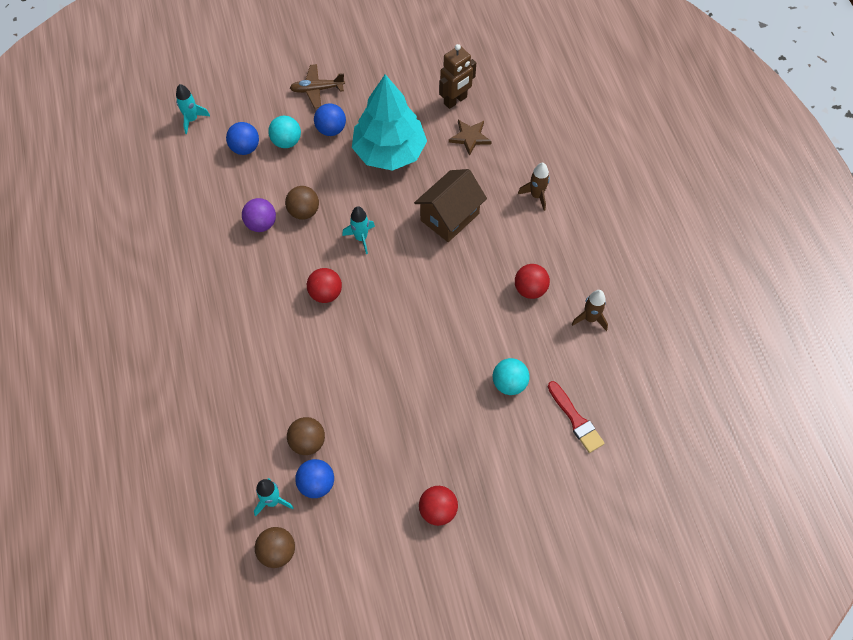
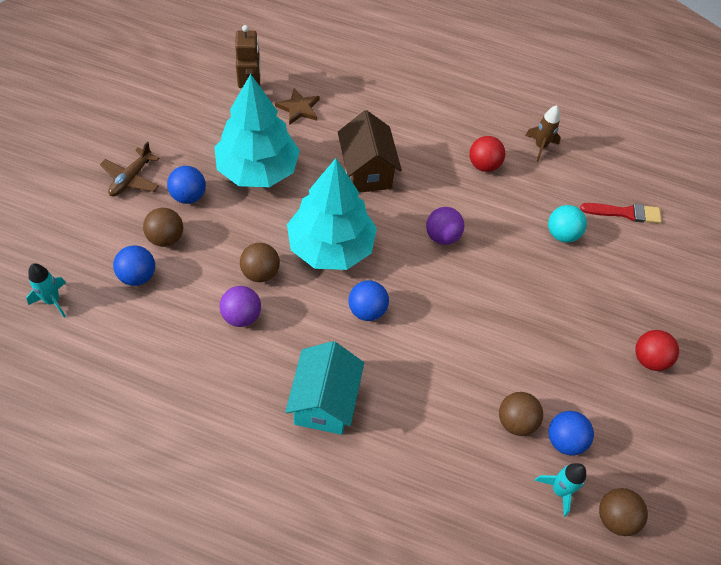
camera: 60 degrees left, 5 degrees down
(233, 313) = (324, 402): none -> turquoise house
(286, 141) = (166, 238): turquoise ball -> brown ball
(325, 293) = (367, 310): red ball -> blue ball
(361, 238) = (331, 247): turquoise rocket -> turquoise tree
(432, 302) = (442, 236): none -> purple ball
(536, 195) = (397, 105): brown rocket -> none

